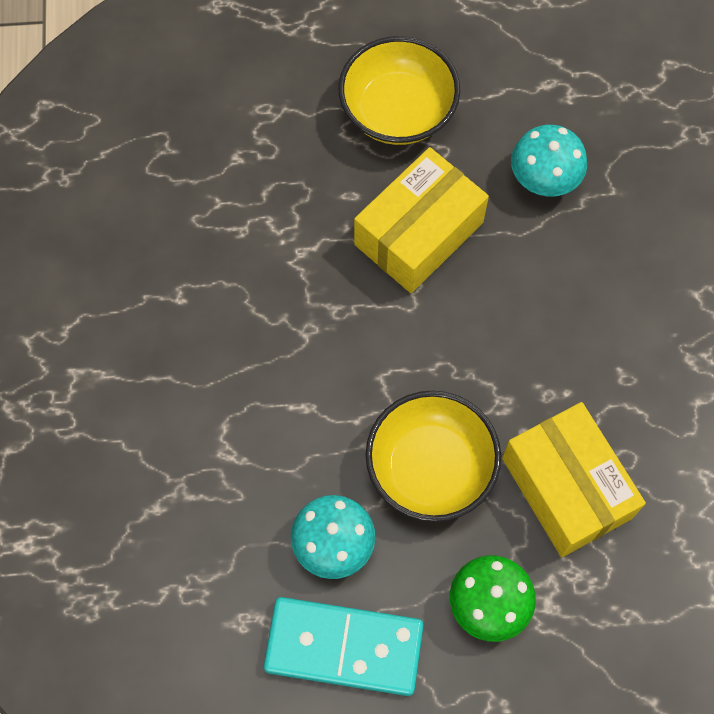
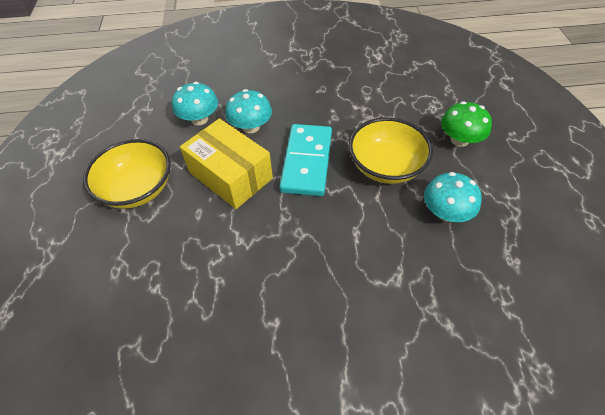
camera: 90 degrees left, 15 degrees down
(344, 647) = (508, 204): turquoise domino -> turquoise domino (306, 162)
(525, 258) = (251, 127): none -> turquoise mushroom
(566, 488) = (386, 110): yellow box -> none

